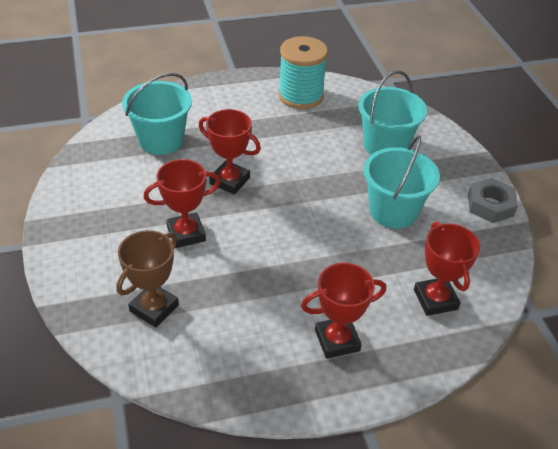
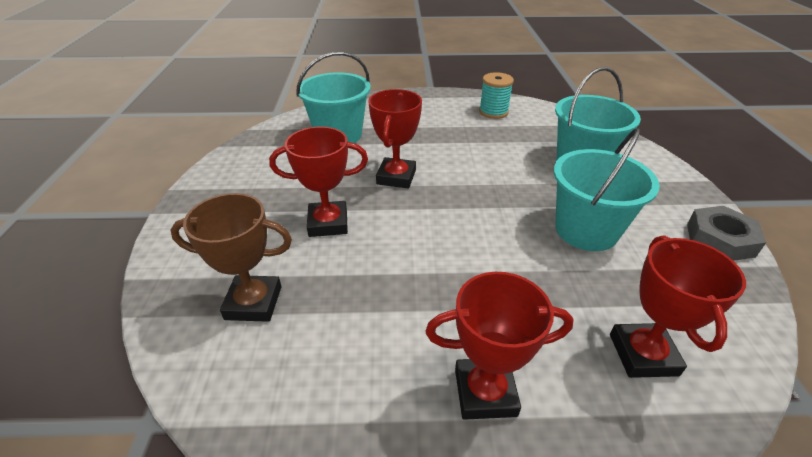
camera: 15 degrees right, 5 degrees down
(154, 308) = (253, 303): brown trophy -> brown trophy turned 45 degrees clockwise
(230, 181) = (396, 177): red trophy -> red trophy turned 60 degrees clockwise
(300, 96) = (493, 112): turquoise spool -> turquoise spool, size x0.62

